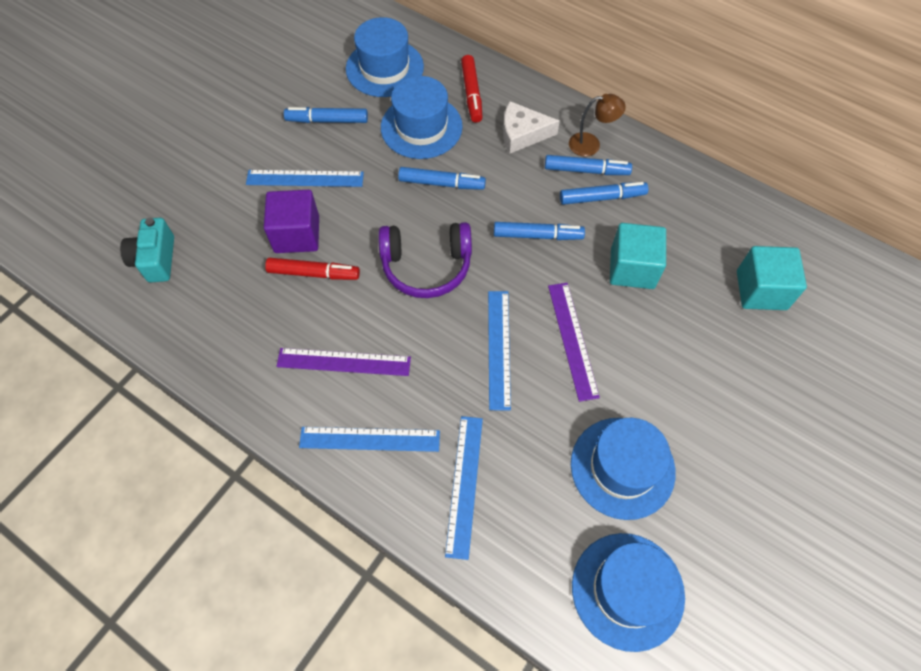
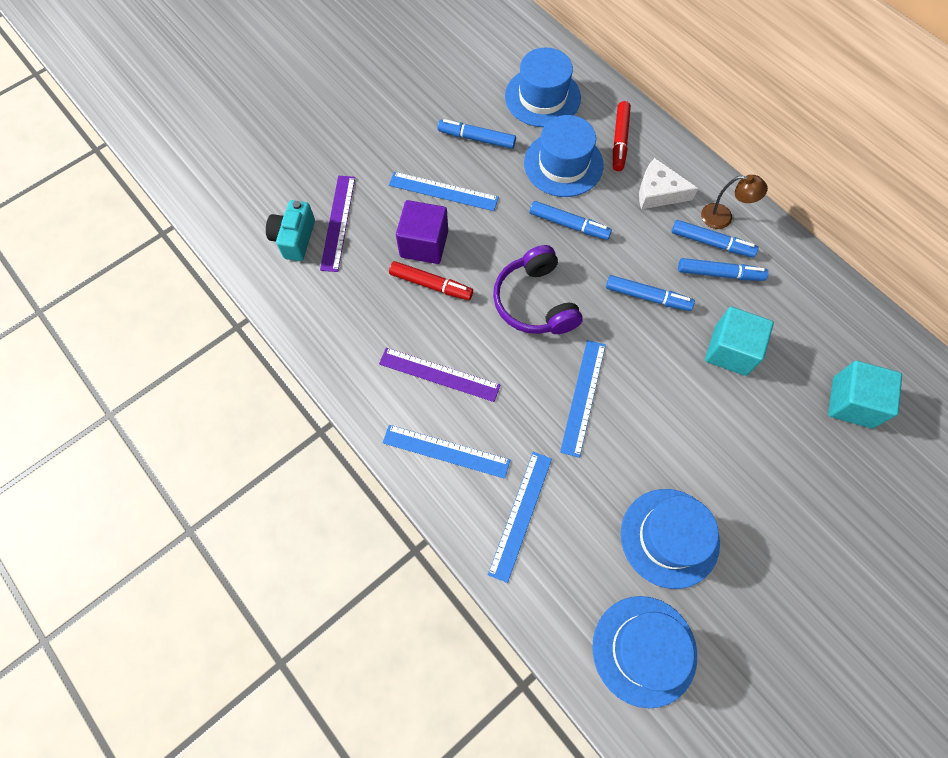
camera: 15 degrees right, 5 degrees up
(426, 266) = (535, 302): purple headphones -> purple headphones turned 60 degrees clockwise
(572, 340) = (654, 406): purple ruler -> purple ruler (338, 222)

